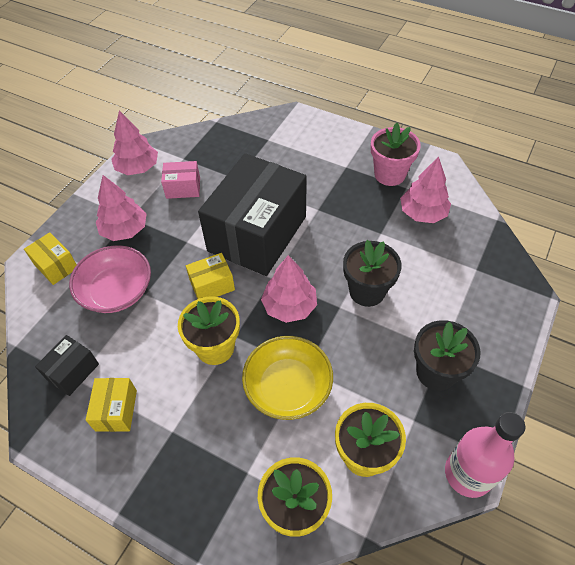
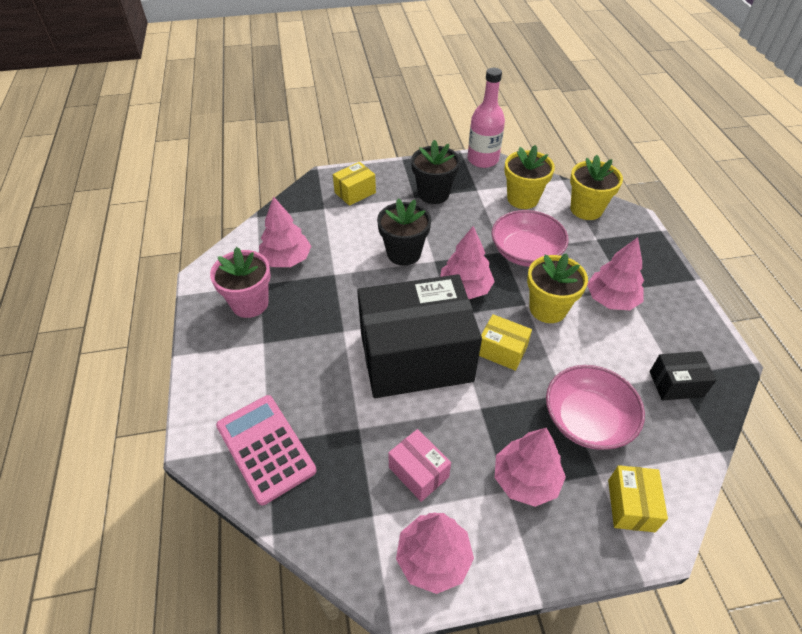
camera: 130 degrees left, 5 degrees down
(116, 410) = (657, 330): yellow box -> yellow box (355, 192)
(175, 406) = (611, 299): none -> pink tree
(266, 137) = (265, 448): none -> pink calculator
(288, 387) = (526, 252): yellow bowl -> pink bowl

